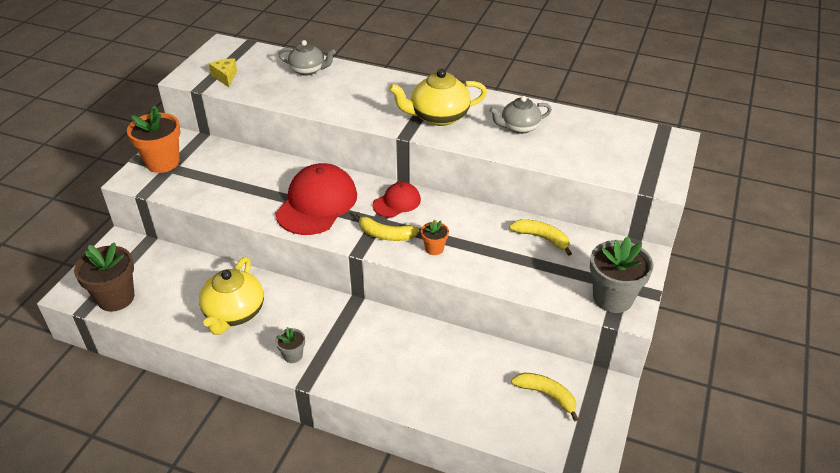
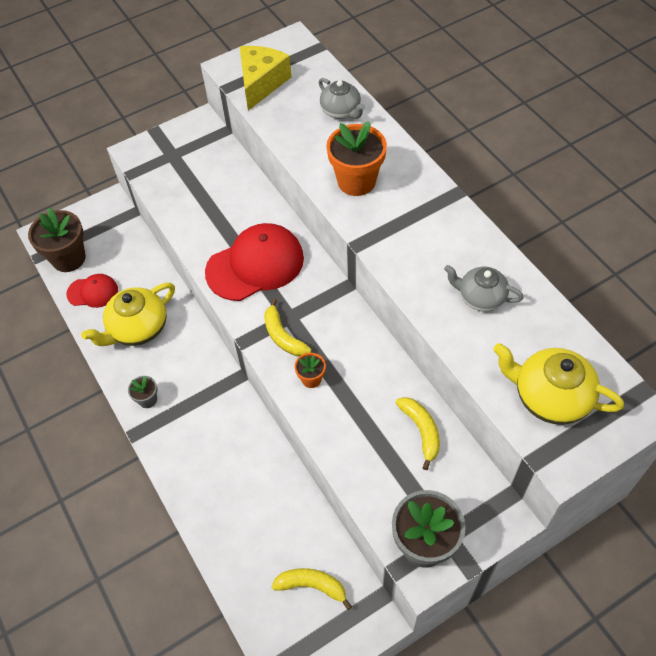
camera: 40 degrees right, 15 degrees up
(163, 162) = (171, 146): orange flower pot -> orange flower pot (356, 181)
(225, 77) = (261, 83): yellow cheese -> yellow cheese, size x1.81
(397, 202) = (324, 305): red cap -> red cap (93, 292)
(438, 117) = (411, 238): yellow teapot -> yellow teapot (550, 397)
(547, 395) = (312, 586): yellow banana -> yellow banana turned 60 degrees counterclockwise

